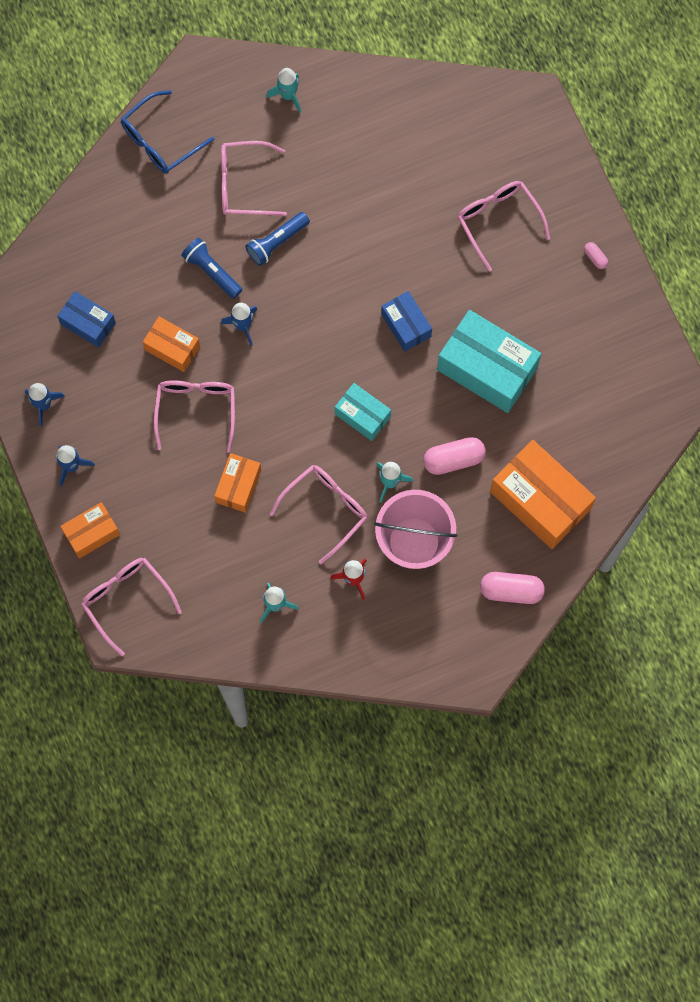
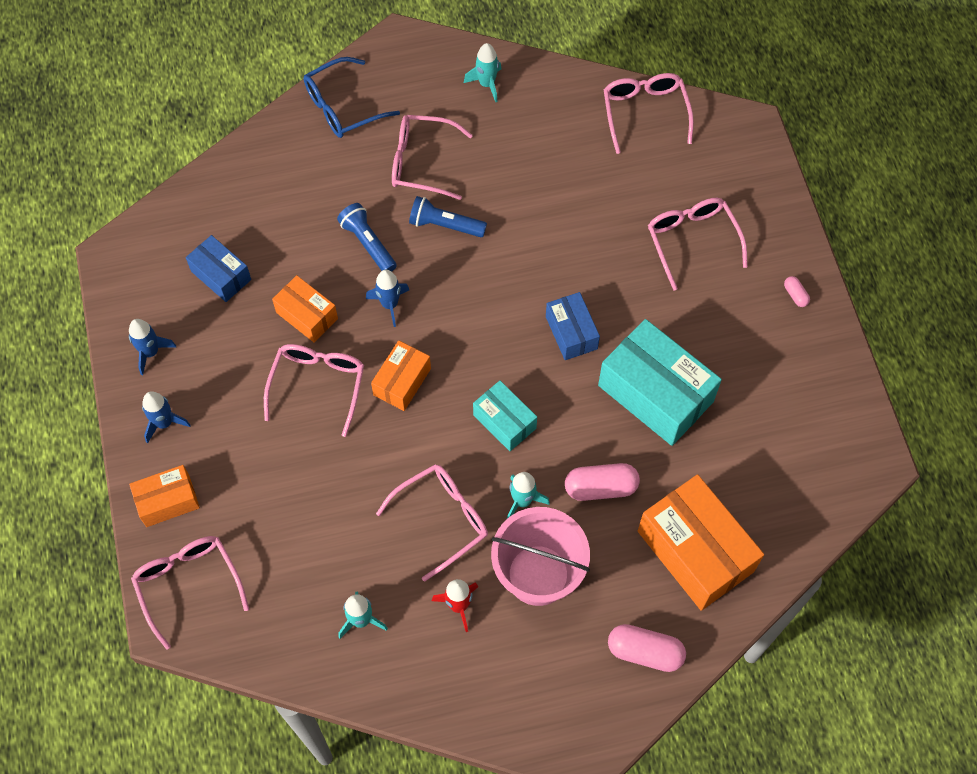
camera: 10 degrees right, 10 degrees down
(238, 486) = (347, 476): orange box -> orange box (402, 382)
(276, 242) = (445, 225): blue flashlight -> blue flashlight turned 45 degrees clockwise
(437, 101) = (645, 112): none -> pink glasses

